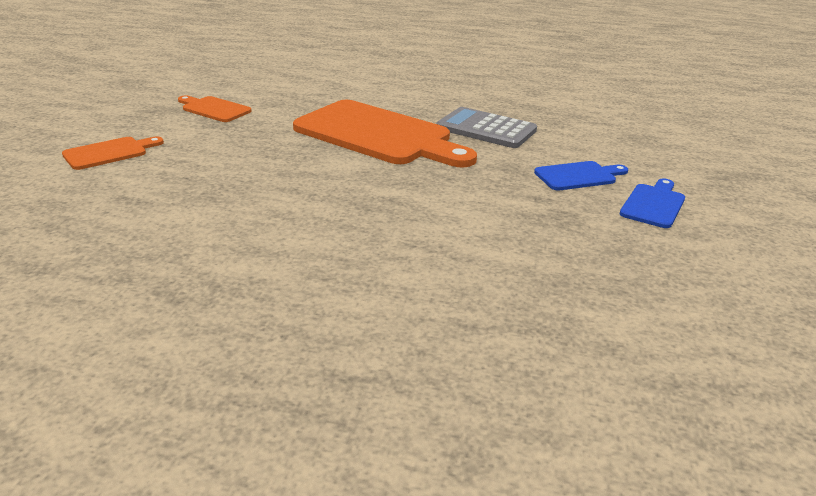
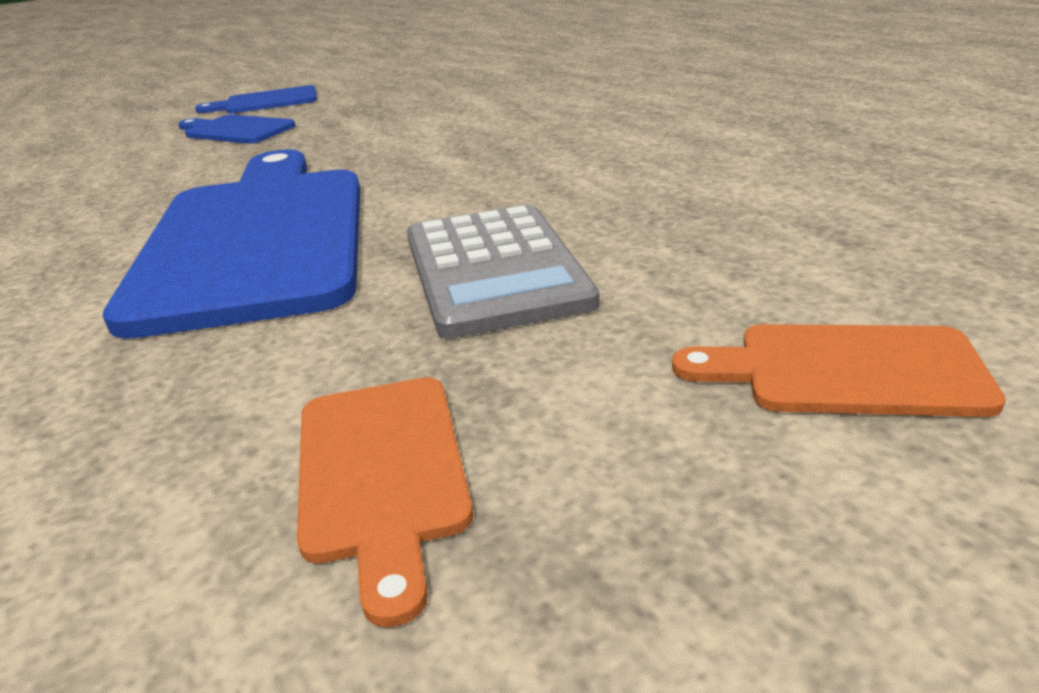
camera: 130 degrees left, 0 degrees up
(378, 135) = (256, 238): orange cutting board -> blue cutting board
(486, 129) = (115, 203): grey calculator -> grey calculator (494, 270)

